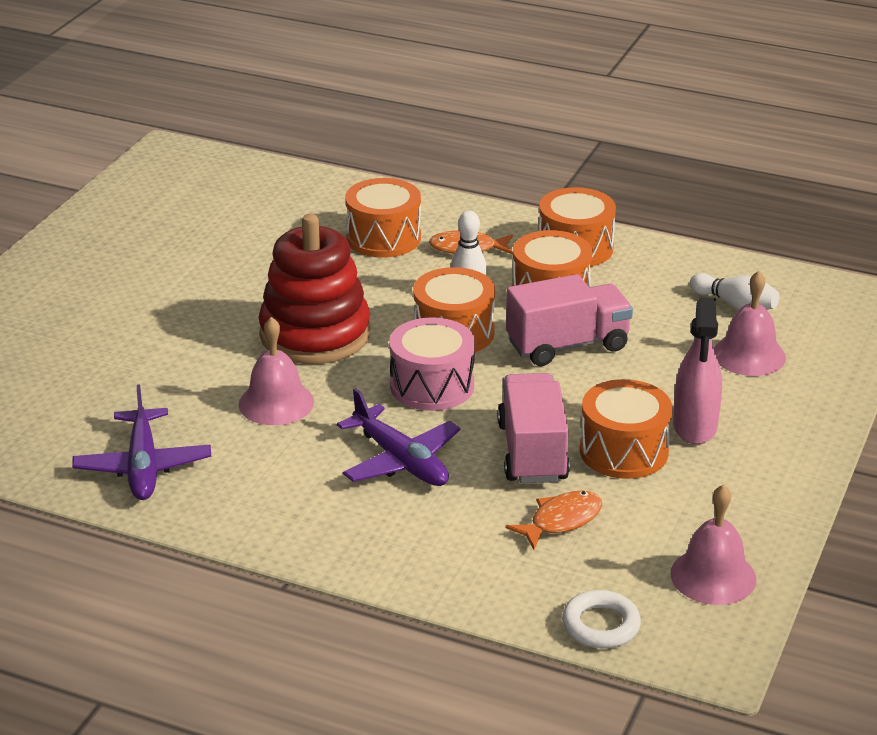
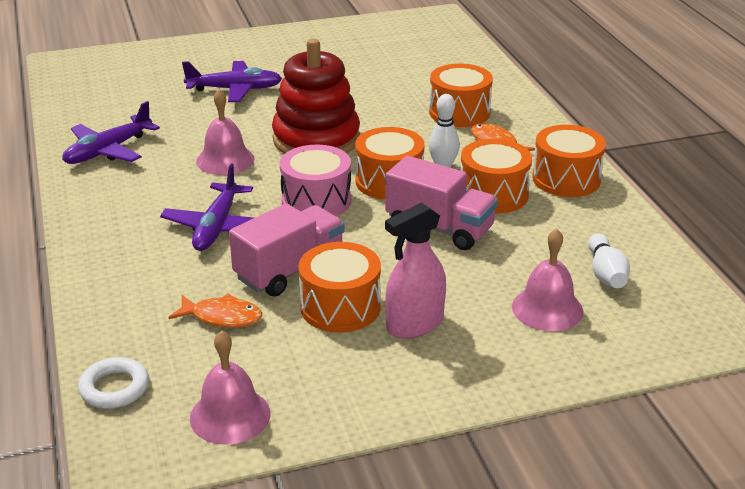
camera: 50 degrees right, 0 degrees up
(131, 334) = (235, 89): none -> purple plane

